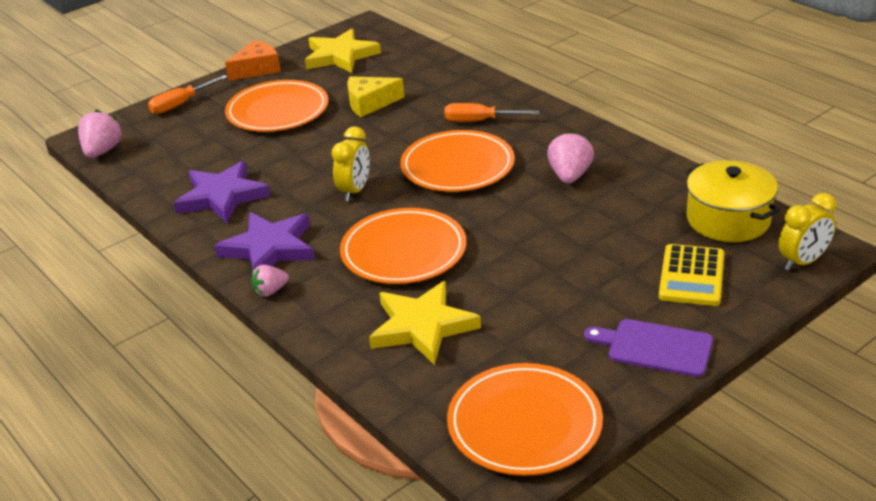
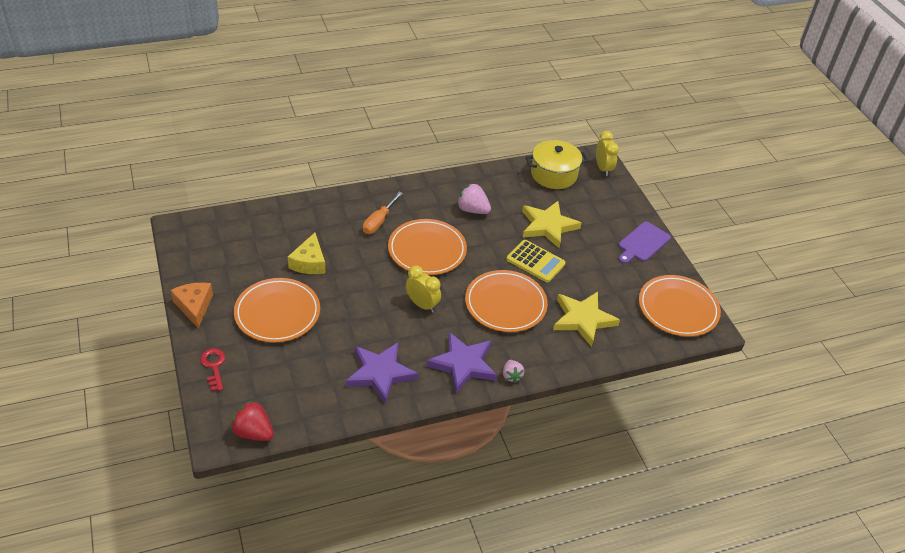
camera: 75 degrees left, 10 degrees up
(102, 151) = (253, 432): pink strawberry -> red strawberry
(181, 104) = (214, 366): orange screwdriver -> red key
(340, 56) = (218, 255): yellow star -> yellow star (548, 226)
(691, 276) = (594, 207): yellow calculator -> yellow calculator (535, 261)

